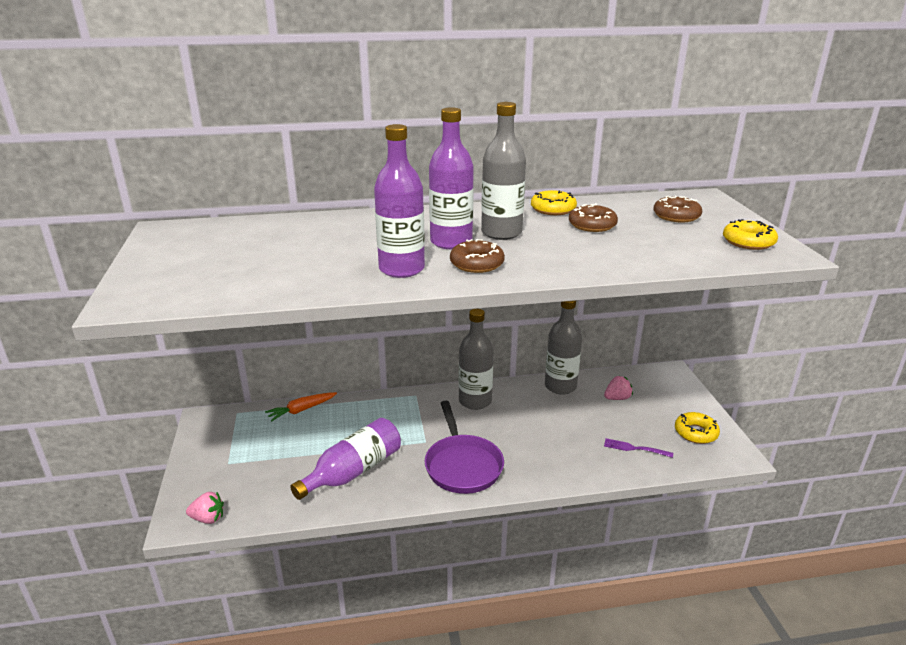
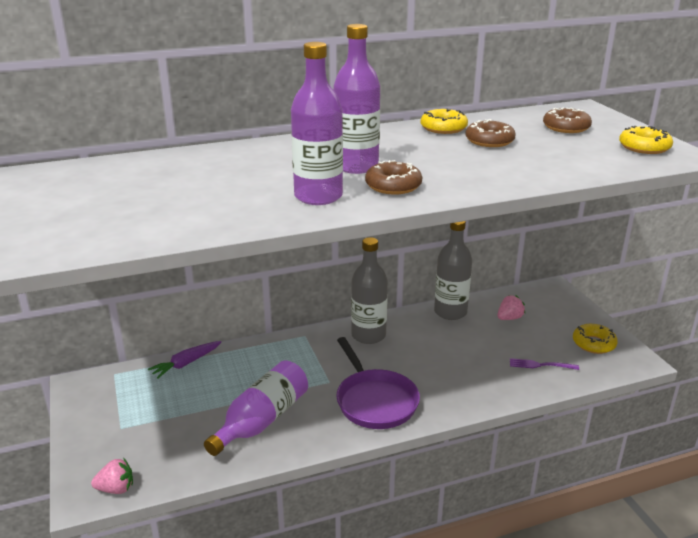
camera: 10 degrees left, 0 degrees up
(301, 410) = (186, 364): orange carrot -> purple carrot
(501, 233) = (403, 154): grey bottle -> none

